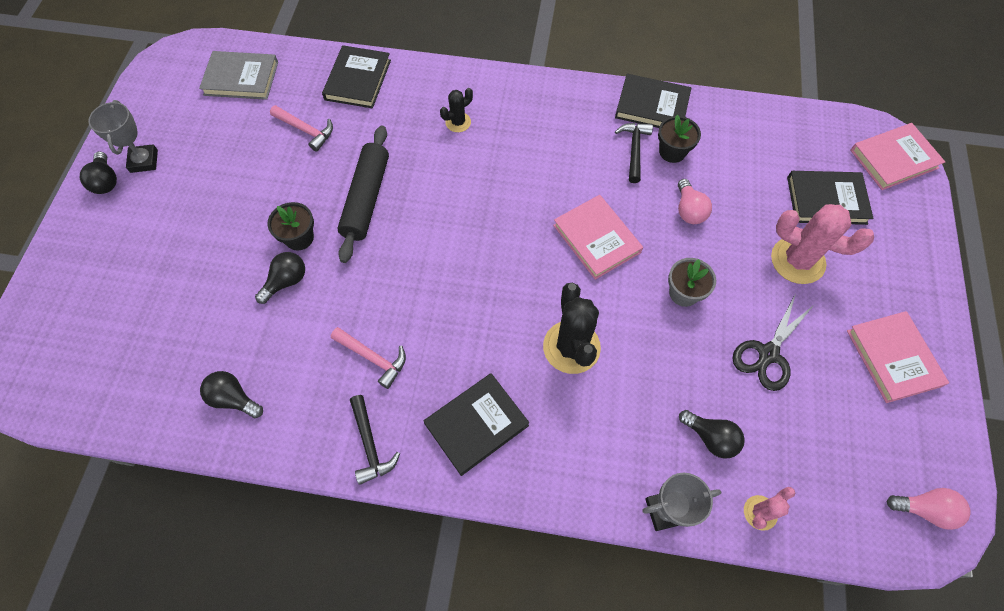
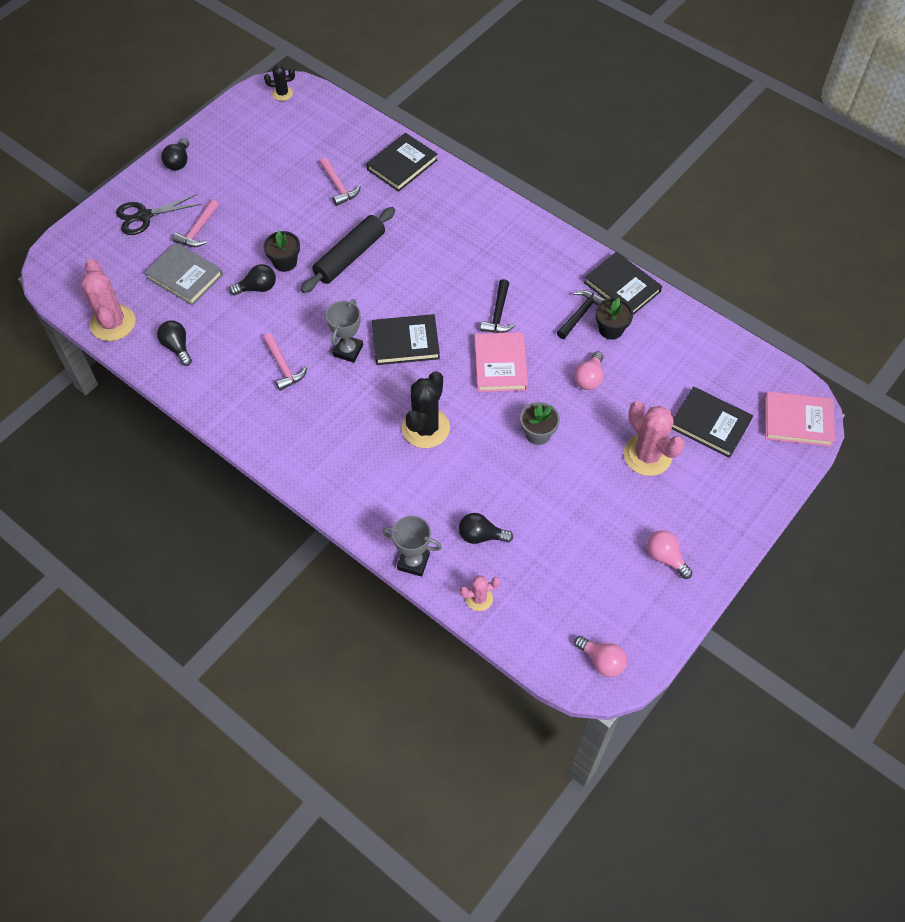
camera: 30 degrees right, 5 degrees down
(135, 409) = (113, 323): none -> pink cactus
(144, 161) = (212, 159): grey trophy -> grey trophy (348, 350)
(176, 248) = (198, 230): none -> pink hammer
(241, 78) = (316, 126): grey book -> grey book (184, 276)
(370, 445) = (245, 420): black hammer -> black hammer (498, 314)
(458, 122) = (456, 231): black cactus -> black cactus (282, 93)
(476, 424) = (324, 443): black book -> black book (405, 342)
(710, 438) = (481, 535): black light bulb -> black light bulb turned 120 degrees clockwise
(768, 354) = (569, 505): black scissors -> black scissors (144, 216)
(893, 358) = (665, 557): pink book -> pink light bulb

